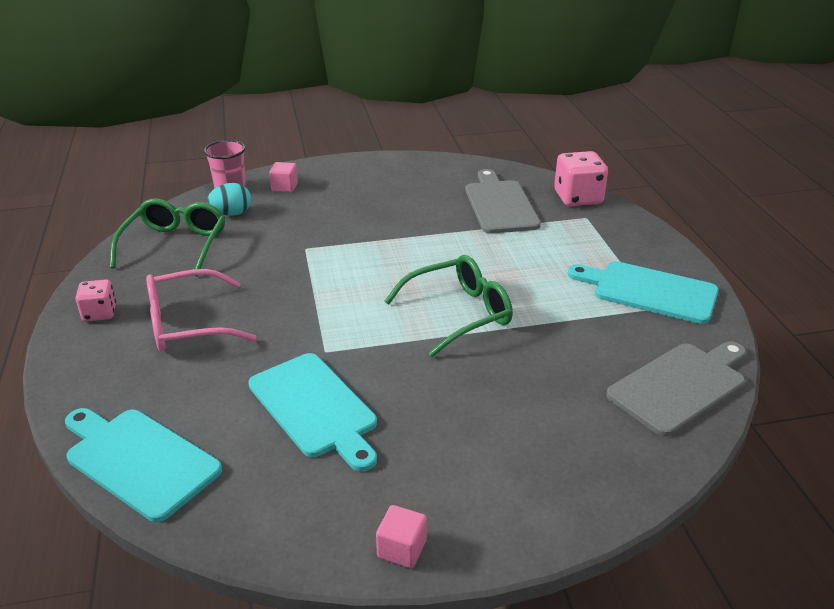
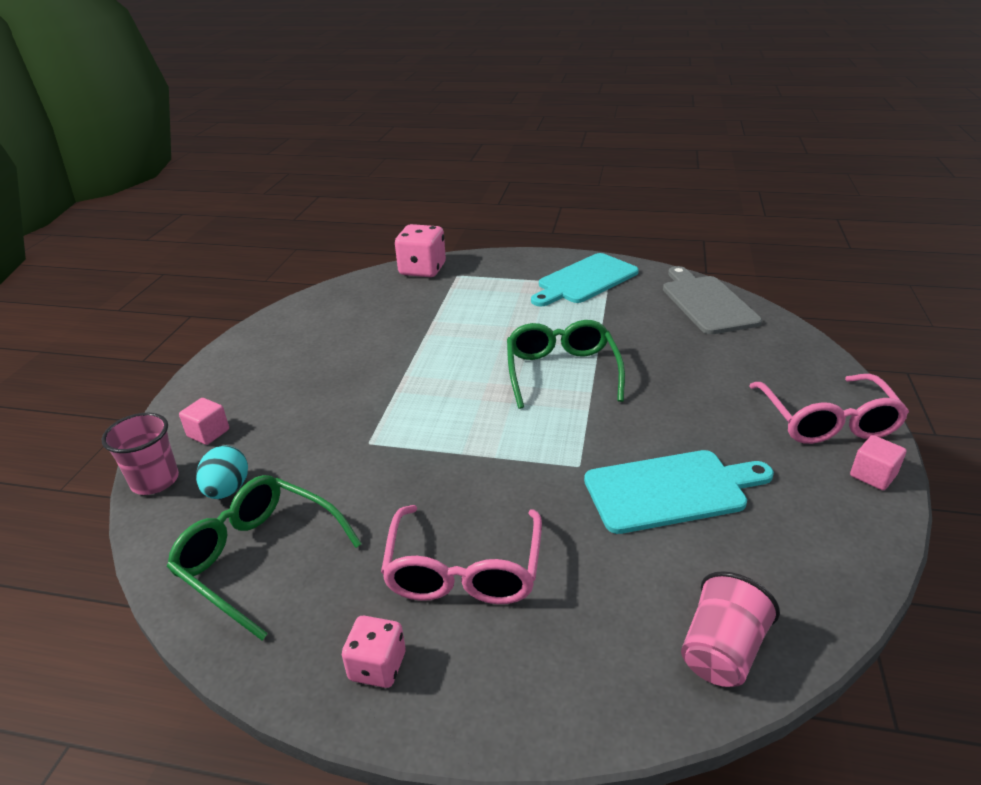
camera: 65 degrees left, 0 degrees up
(138, 460) = (721, 651): turquoise cutting board -> pink cup
(486, 506) = (826, 420): none -> pink glasses
(499, 205) = (396, 307): grey cutting board -> none

